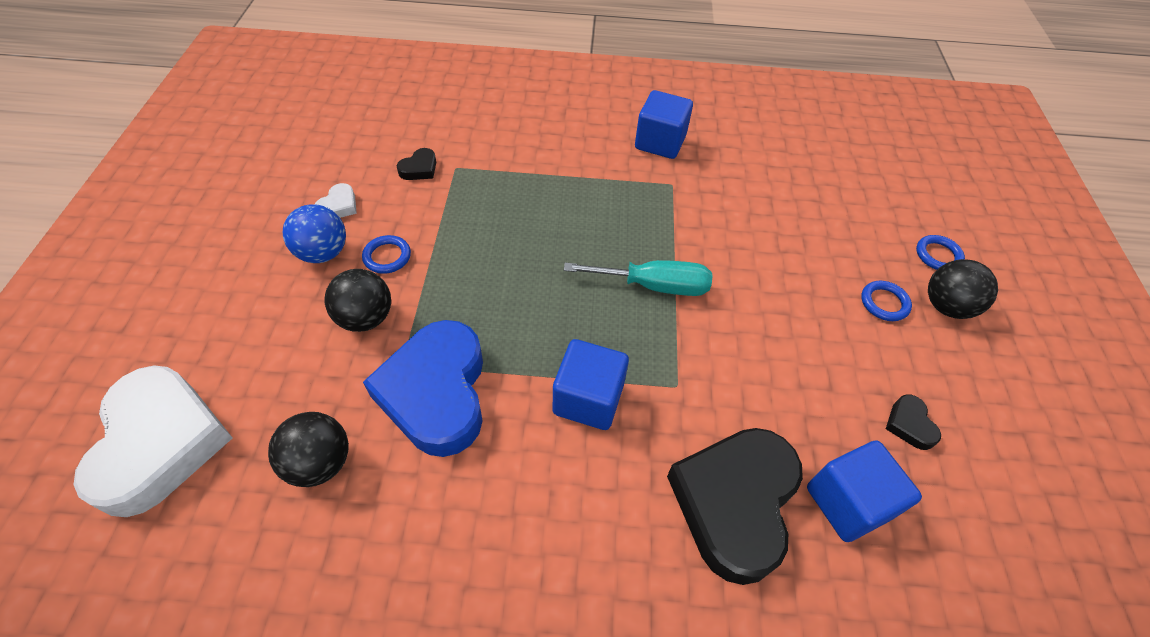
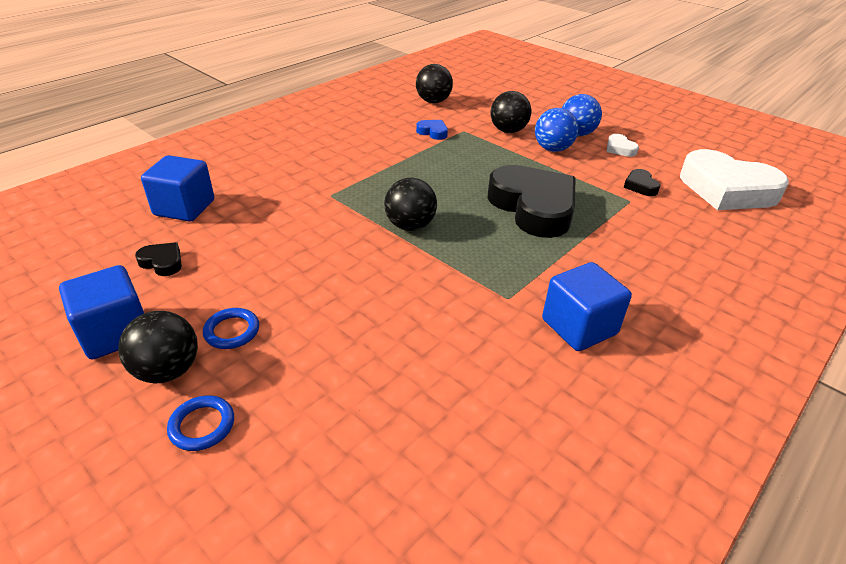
camera: 130 degrees right, 15 degrees down
(160, 443) = (488, 80): white heart -> white heart (726, 189)
(387, 257) = (552, 149): blue ring -> blue ball
(436, 392) = (433, 132): blue heart -> blue heart, size x0.40
(588, 399) = (367, 166): blue cube -> blue cube (115, 333)
(654, 286) = (410, 226): turquoise screwdriver -> black ball
(734, 503) = (248, 176): black heart -> black heart (533, 207)

